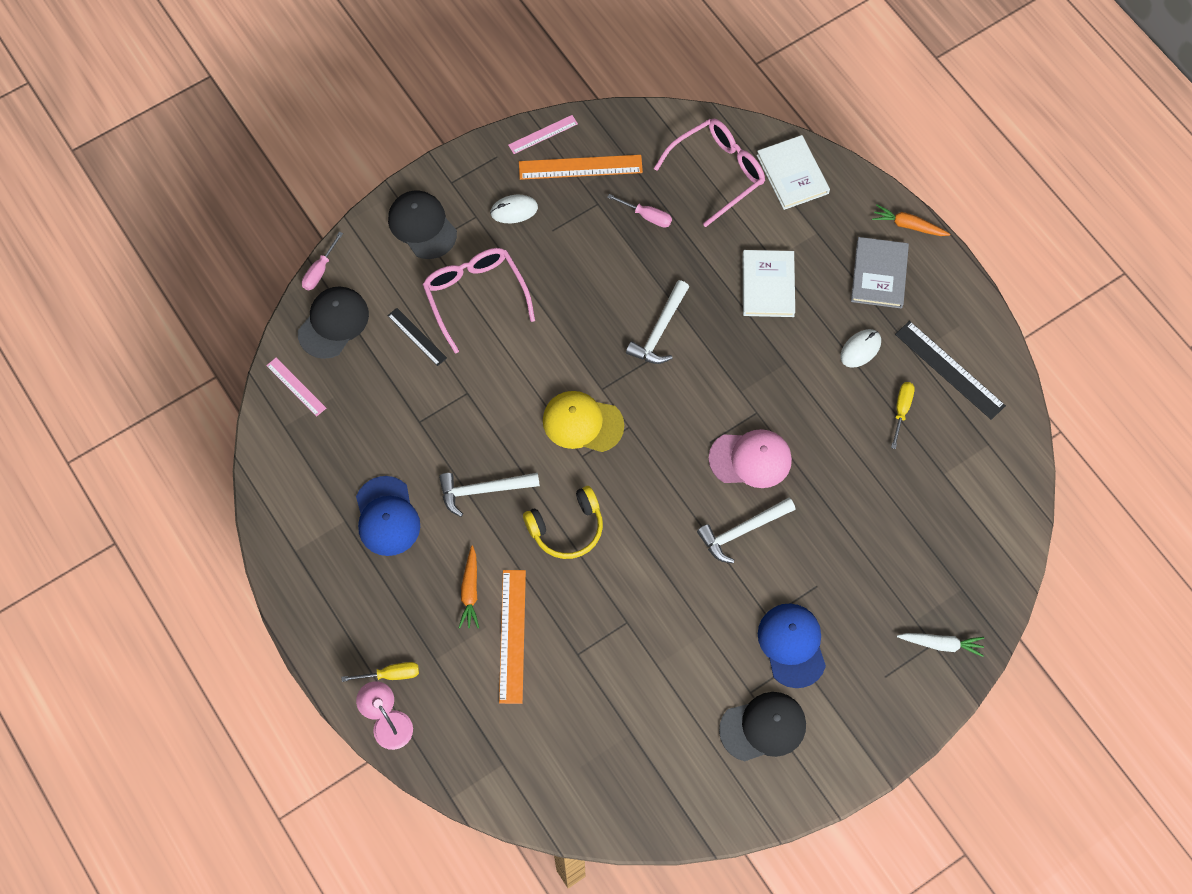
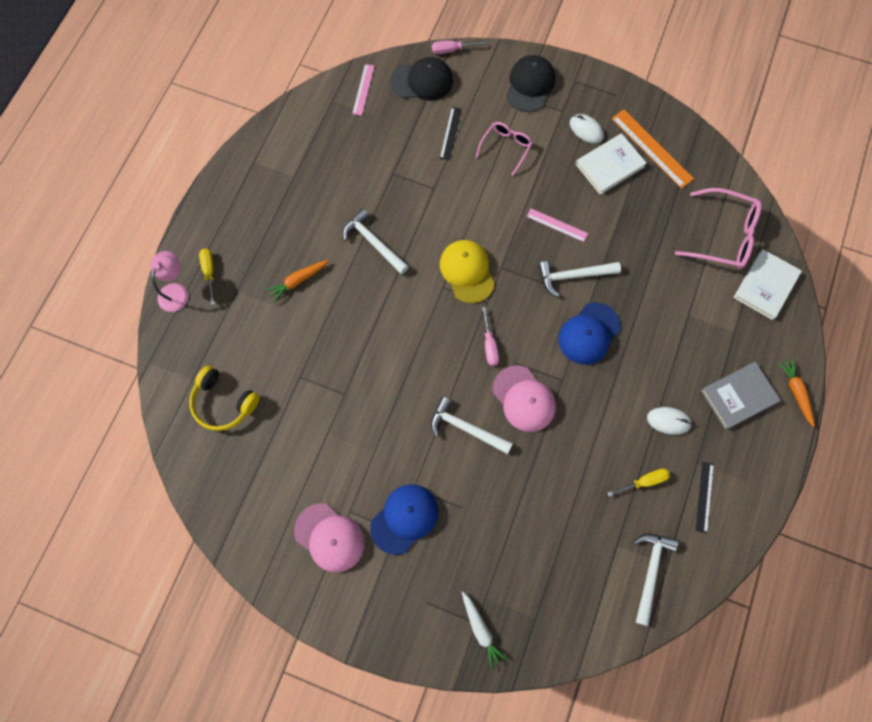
camera: 55 degrees right, 5 degrees up
(387, 516) = (314, 198): blue cap -> blue cap (589, 333)
(391, 674) = (209, 272): yellow screwdriver -> yellow screwdriver turned 150 degrees counterclockwise
(475, 296) = (506, 148): pink glasses -> pink glasses, size x0.61
(512, 636) = (285, 327): orange ruler -> none
(543, 134) = (656, 110): pink ruler -> pink ruler (557, 225)
(567, 528) = (384, 311): yellow headphones -> yellow headphones (224, 402)
(647, 216) = (651, 213): pink screwdriver -> pink screwdriver (489, 345)
(763, 727) = (329, 537): black cap -> pink cap
(768, 285) = (665, 325): white book -> white book (609, 165)
(949, 370) = (704, 497): black ruler -> black ruler, size x0.60
(985, 462) = (650, 572): none -> white hammer

